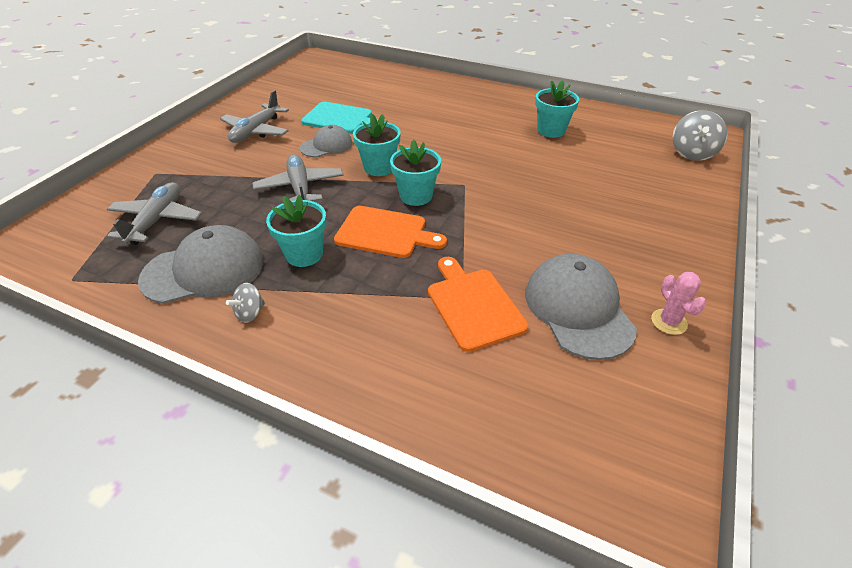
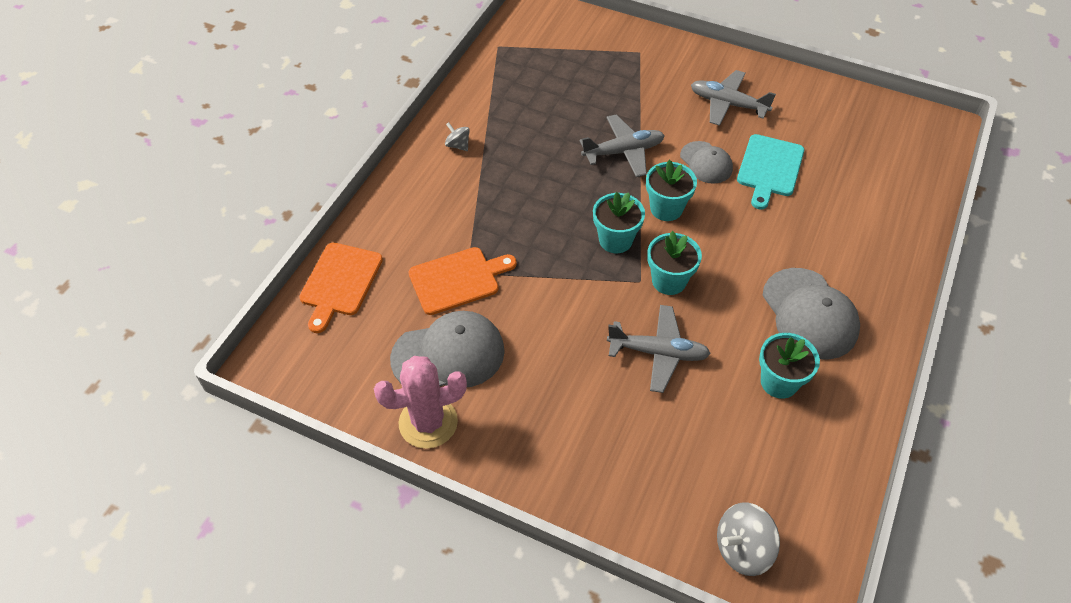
camera: 90 degrees right, 10 degrees up
(157, 220) = (569, 70): grey plane -> grey plane (658, 353)
(204, 270) = (506, 111): grey cap -> grey cap (809, 314)
(304, 254) = (524, 167): turquoise flower pot -> turquoise flower pot (669, 281)
(385, 232) = (555, 218): orange cutting board -> orange cutting board (340, 283)
(669, 322) = (428, 422): pink cactus -> pink cactus, size x1.85
(692, 153) = (742, 549): grey spinning top -> grey spinning top turned 45 degrees counterclockwise

